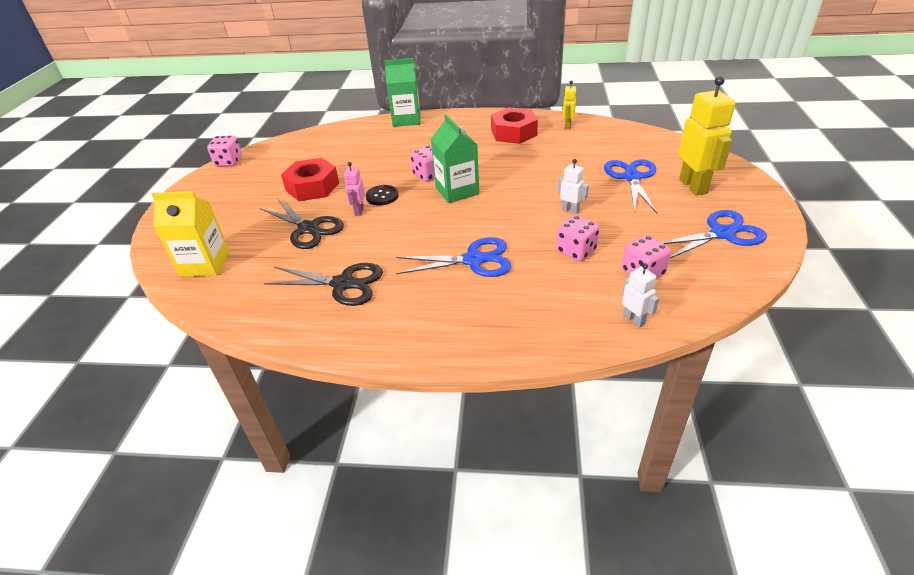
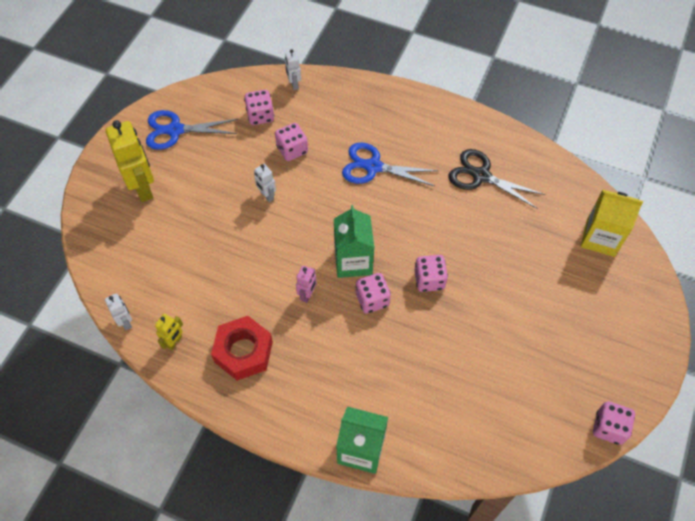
camera: 165 degrees left, 20 degrees up
(308, 229) = (507, 254): black scissors -> none
(312, 187) = (501, 326): red nut -> none
(359, 211) = (456, 264): pink robot -> pink robot (307, 295)
(382, 196) = (429, 280): black button -> pink dice
(612, 124) = (126, 322): none -> white robot
(632, 177) = (183, 220): blue scissors -> none
(693, 186) = (143, 188): yellow robot -> yellow robot turned 150 degrees clockwise

